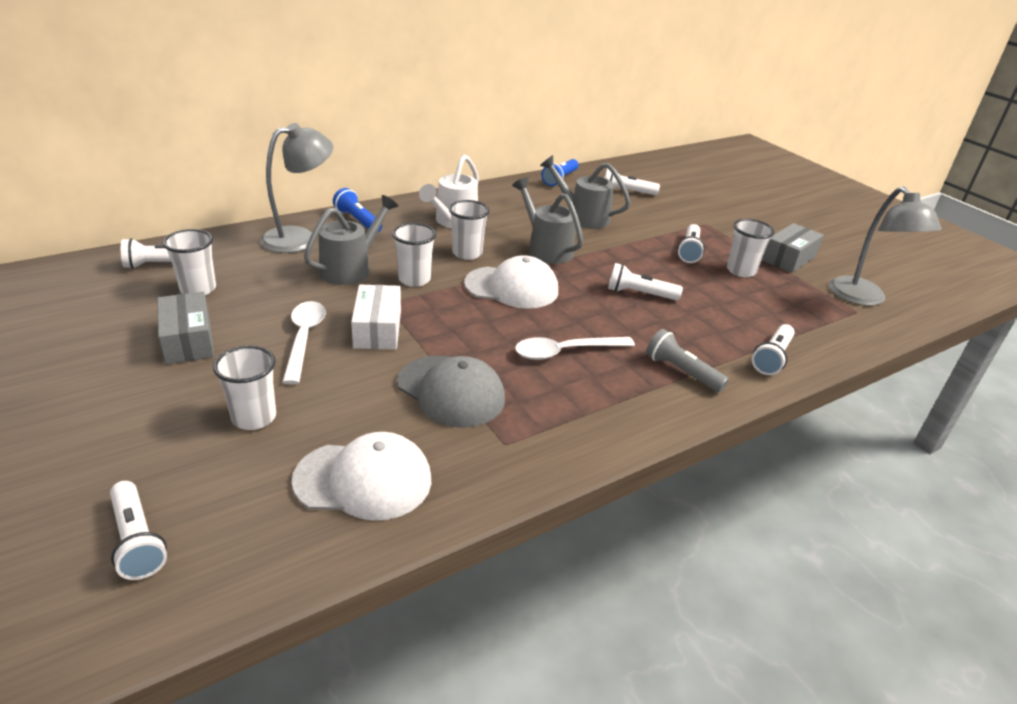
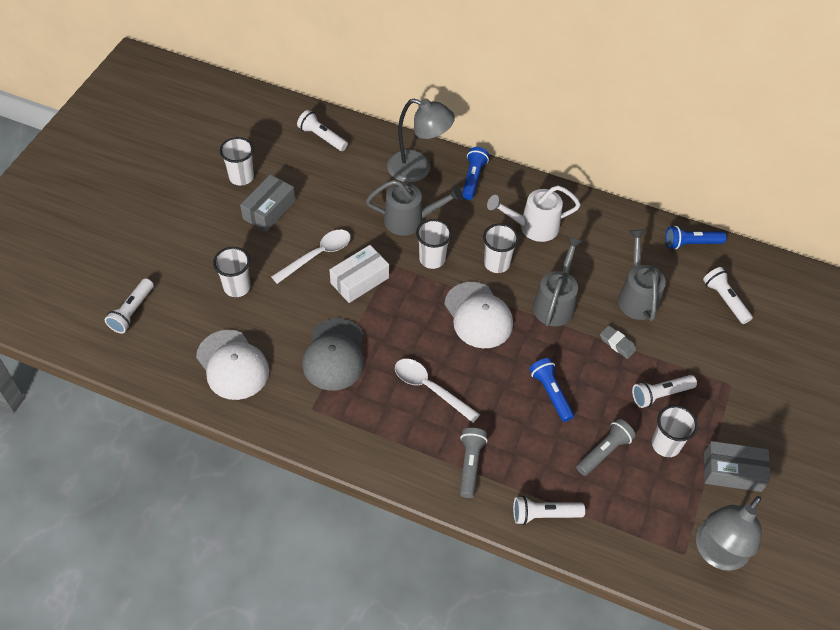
camera: 55 degrees right, 20 degrees up
(198, 289) = (316, 173): white cup -> white cup (241, 177)
(620, 244) = (617, 343): none -> grey eraser
(639, 294) = (551, 393): white flashlight -> blue flashlight
(725, 299) = (604, 452): none -> grey flashlight

